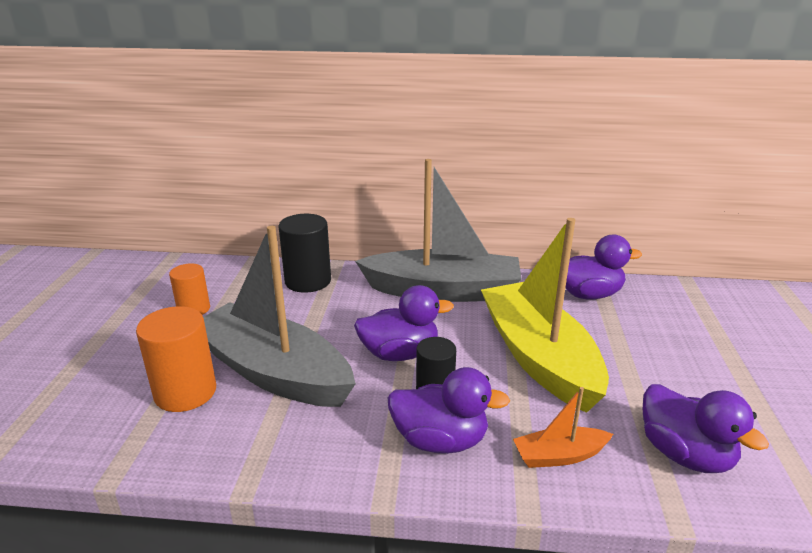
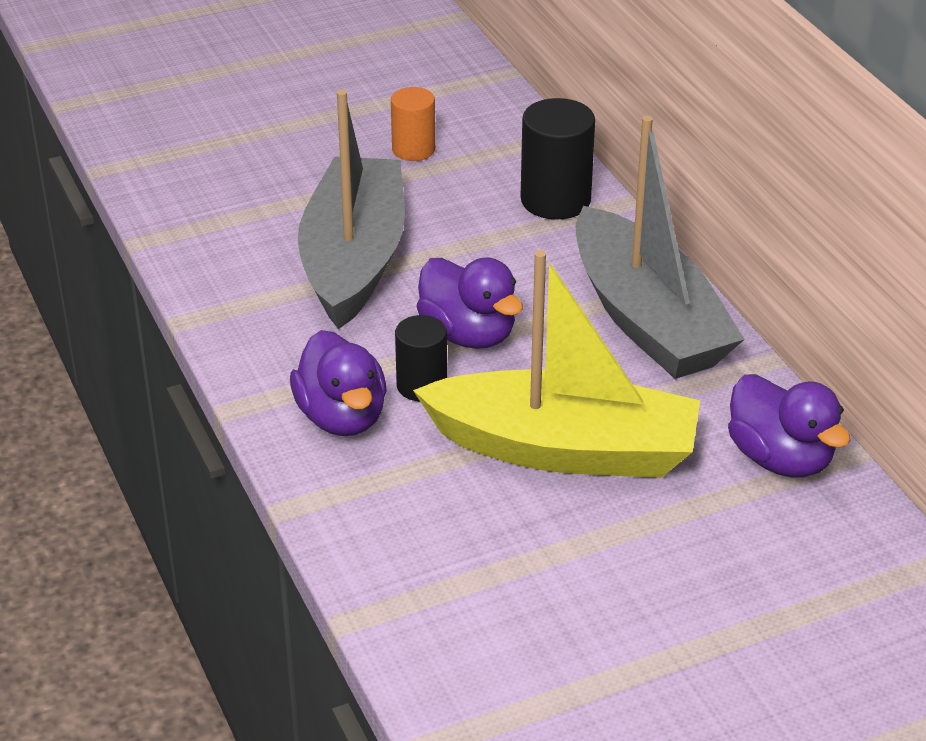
camera: 60 degrees right, 10 degrees up
(185, 392) = (275, 220): orange cylinder -> none
(539, 357) = (564, 449): yellow boat -> yellow boat turned 60 degrees clockwise
(559, 456) = (386, 510): orange boat -> none
(685, 454) = (468, 611): purple duck -> none

